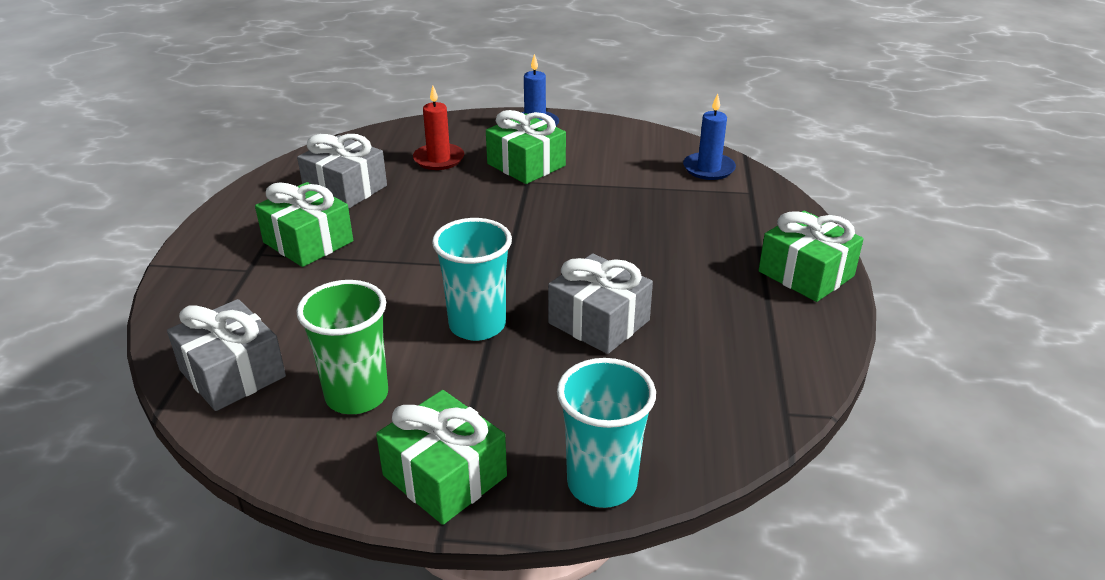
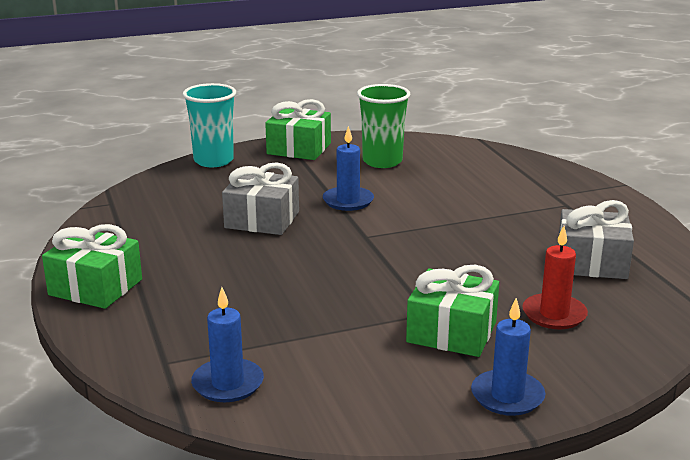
camera: 155 degrees right, 10 degrees down
(232, 373) = (466, 155): grey gift -> none
(308, 242) = (544, 218): green gift -> none
(477, 325) = (348, 201): turquoise cup -> blue candle

